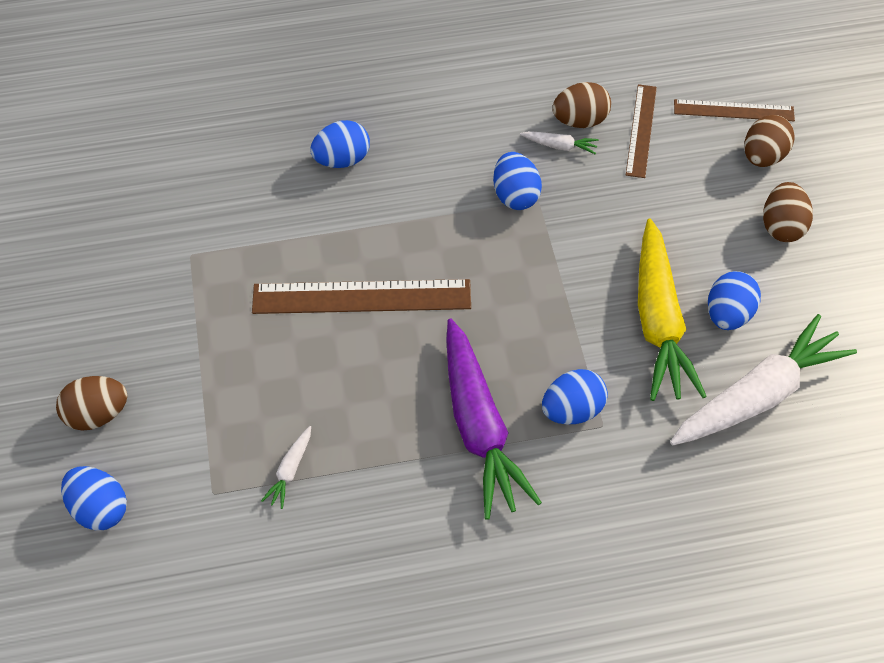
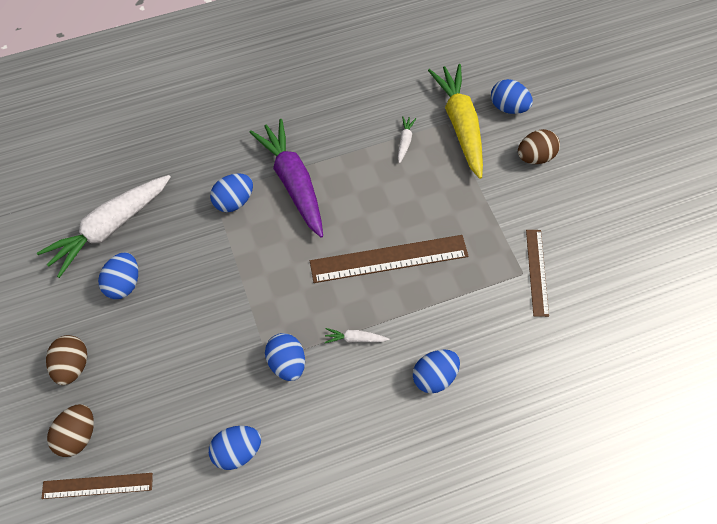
camera: 170 degrees right, 5 degrees up
(560, 146) = (253, 419): white carrot -> white carrot (355, 338)
(580, 120) = (237, 451): brown egg -> blue egg
(641, 130) = (183, 448): brown ruler -> brown ruler (537, 272)
(659, 321) = (174, 271): yellow carrot -> yellow carrot (460, 124)

